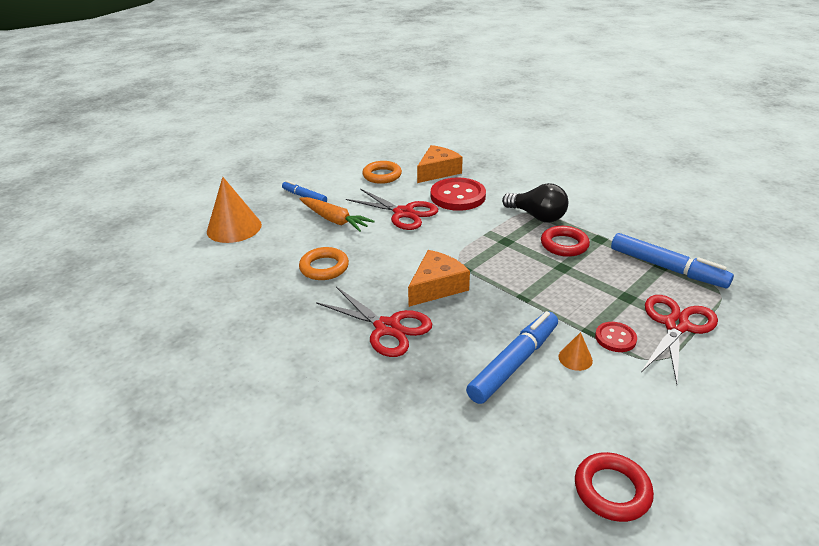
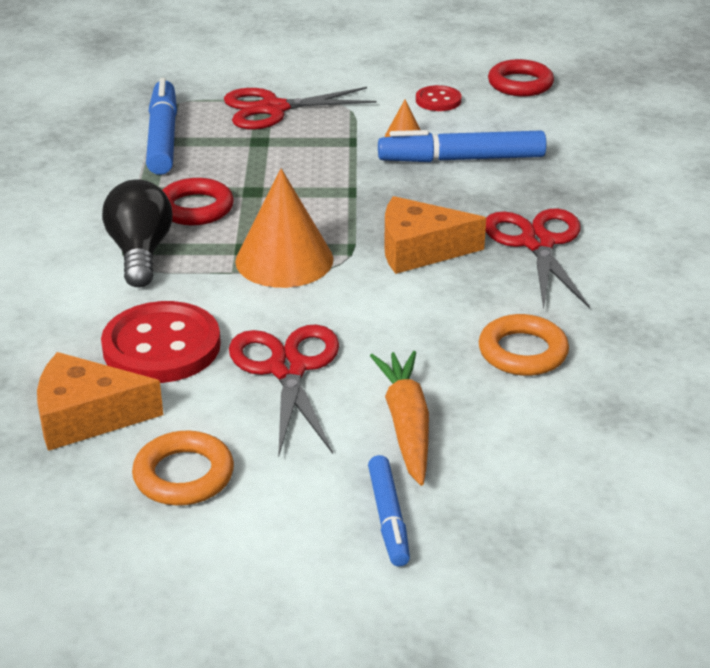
camera: 135 degrees left, 0 degrees up
(234, 228) = (593, 521): orange cone -> orange cone (284, 260)
(615, 338) = (341, 128): red button -> red button (438, 100)

